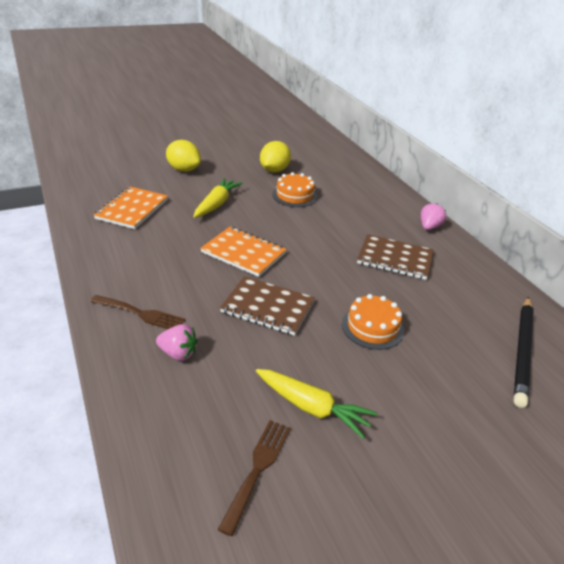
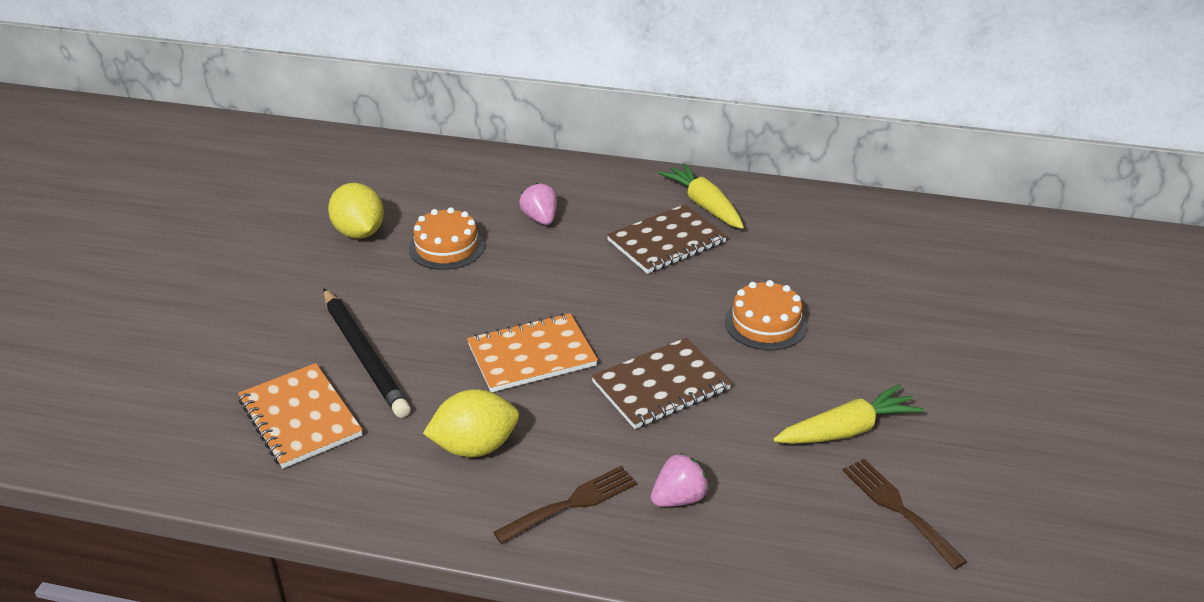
camera: 50 degrees left, 0 degrees up
(184, 169) = (244, 317): yellow lemon -> yellow lemon (475, 447)
(216, 204) = (386, 327): yellow carrot -> yellow carrot (704, 205)
(429, 227) = (634, 182): pink strawberry -> pink strawberry (540, 219)
(522, 351) = (882, 247): black pencil -> black pencil (364, 356)

